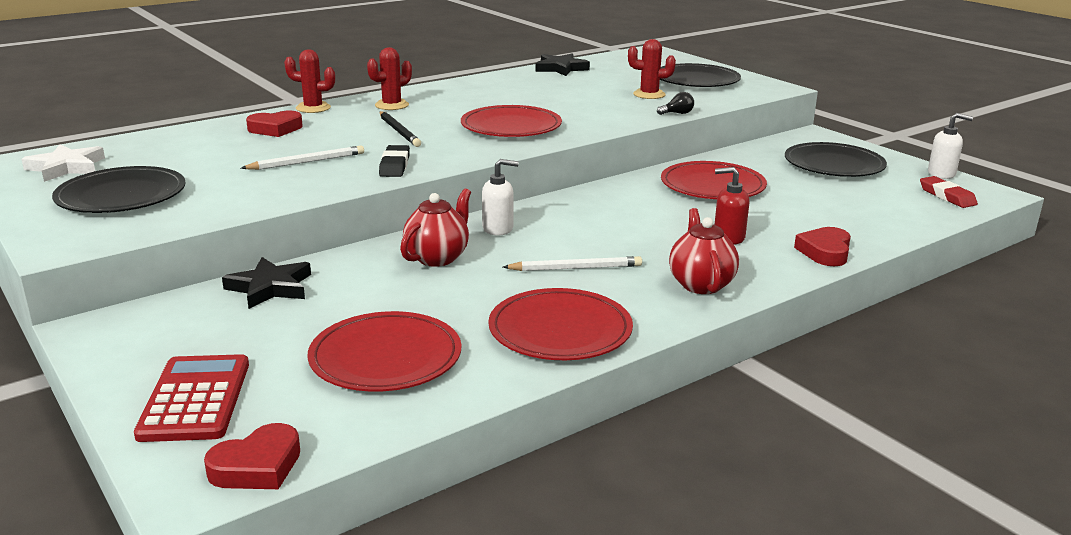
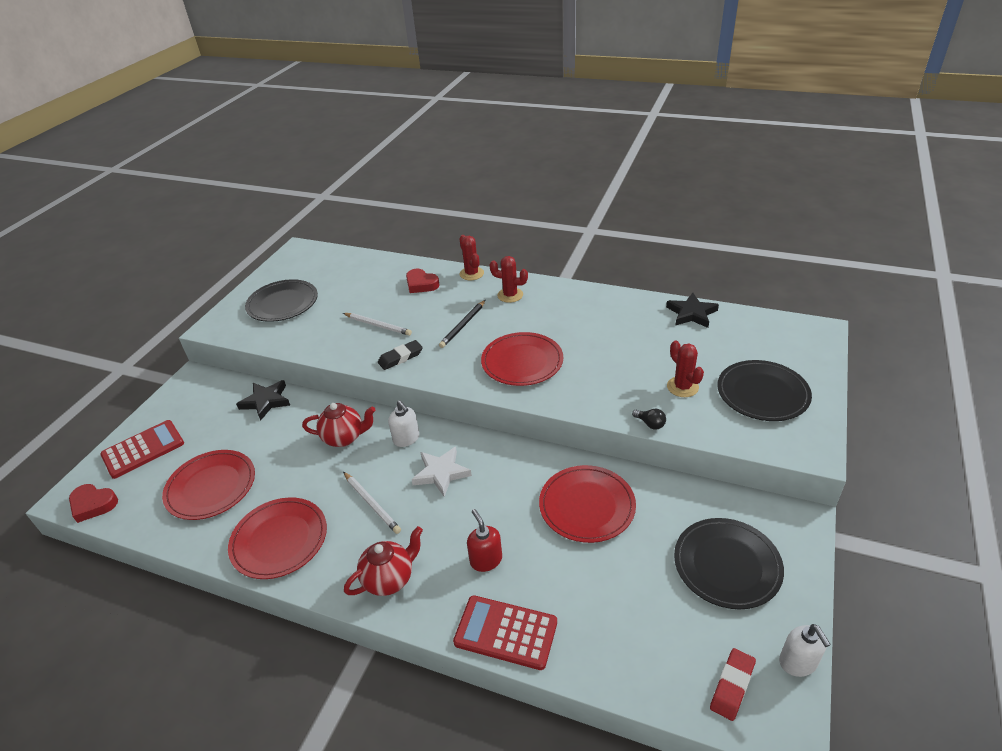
camera: 60 degrees right, 15 degrees up
(66, 167) = (306, 266): white star -> white star (441, 473)
(825, 252) = (506, 632): red heart -> red calculator

